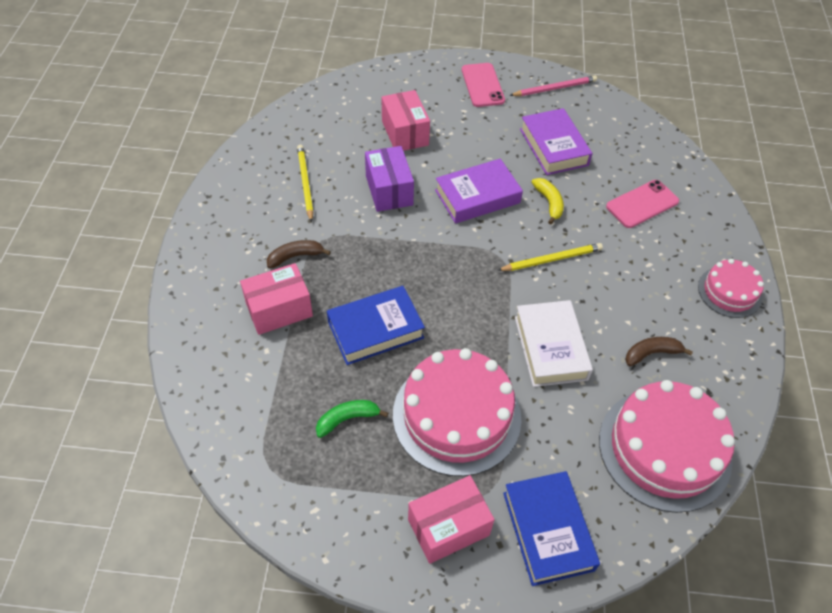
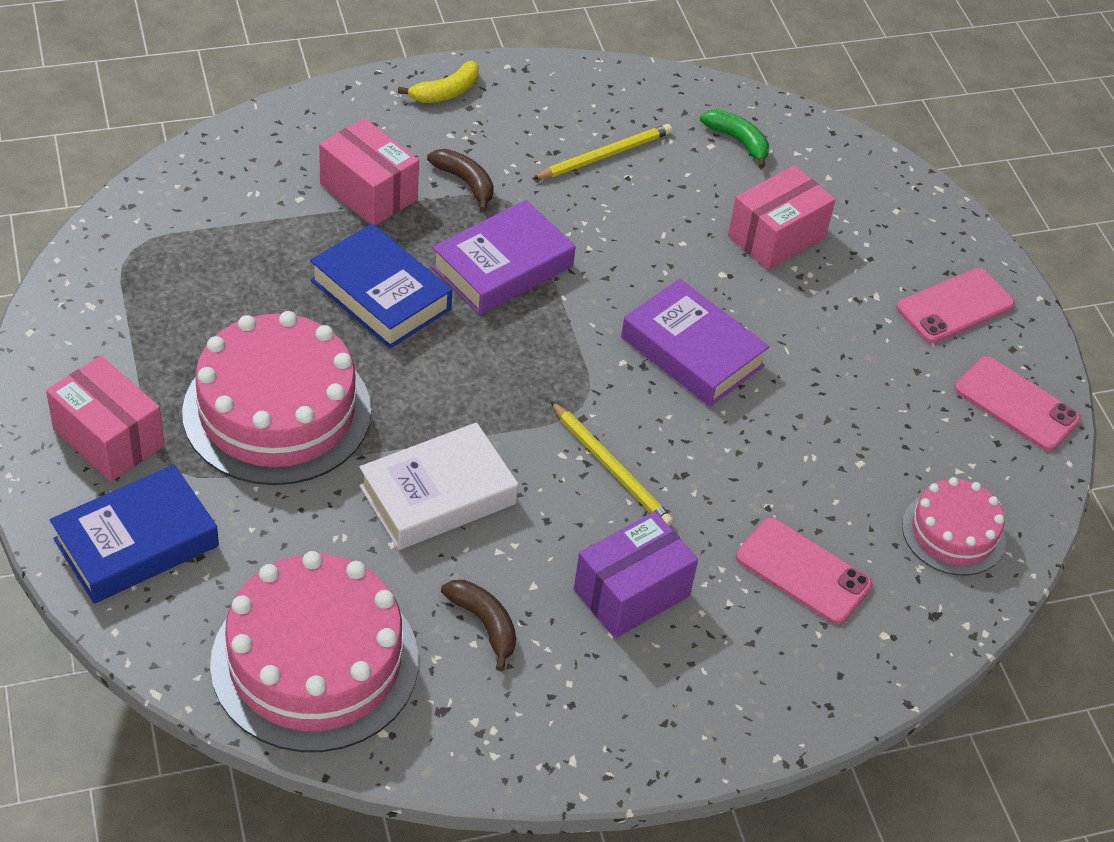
camera: 65 degrees right, 5 degrees down
(347, 419) = (228, 302): green banana -> green banana (738, 141)
(389, 190) = (644, 247): purple box -> purple box (631, 592)
(549, 203) = (731, 444): yellow banana -> yellow banana (446, 92)
(554, 88) = (1016, 404): pink pencil -> pink phone
(554, 147) = (865, 428): purple book -> purple book (502, 267)
(729, 292) = (666, 721): pink cake -> pink cake (953, 533)

